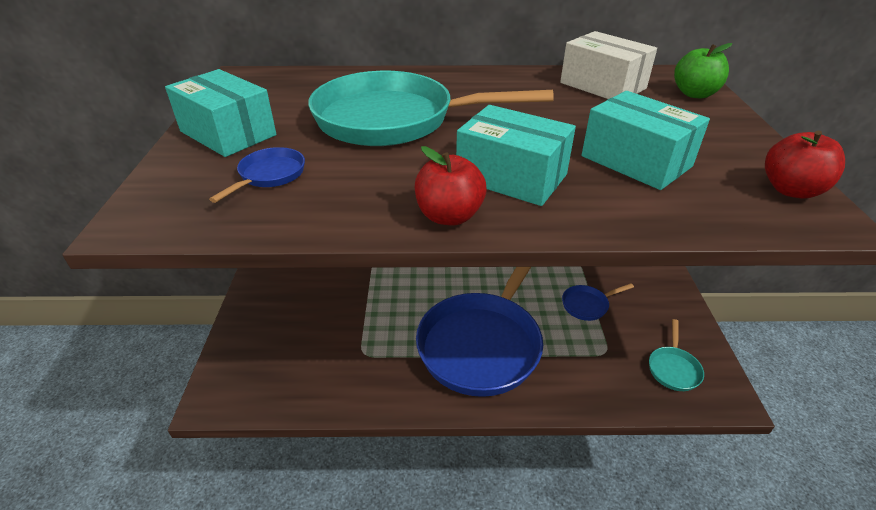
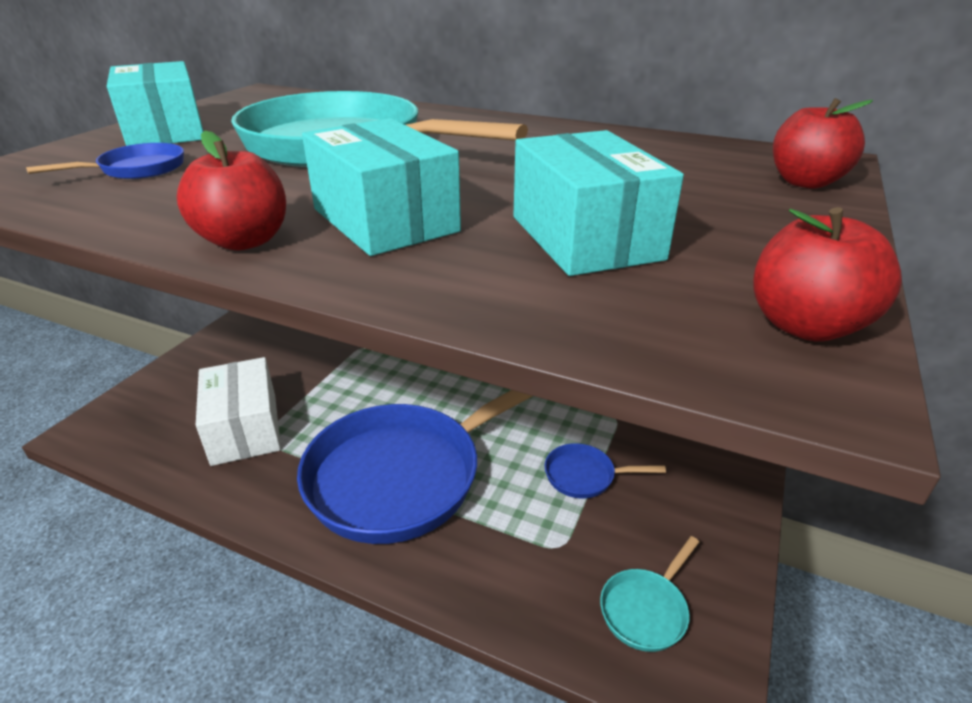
camera: 25 degrees right, 5 degrees down
(602, 85) = (668, 154): white box -> white box (245, 428)
(694, 94) = (805, 182): green apple -> red apple

